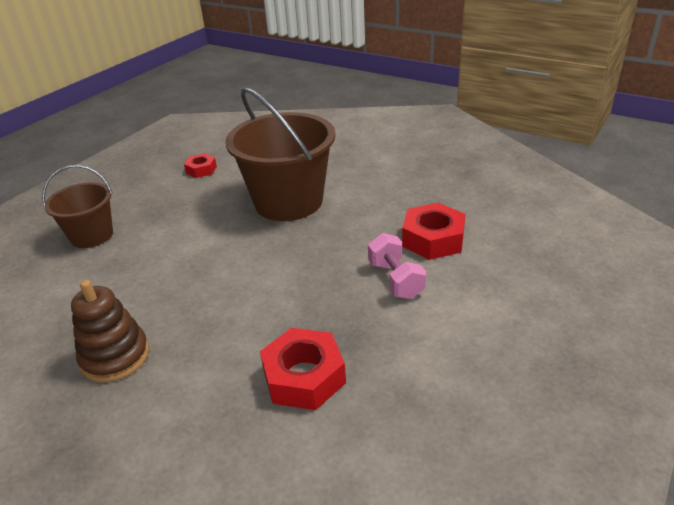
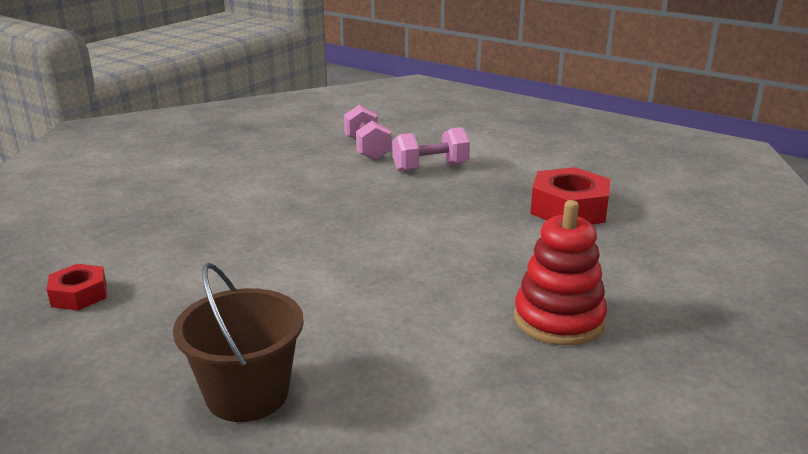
camera: 90 degrees left, 10 degrees down
(115, 356) = (558, 320): brown stacking toy -> red stacking toy
(288, 202) = (245, 219): brown bucket -> none
(433, 239) = (367, 149): red nut -> pink dumbbell

